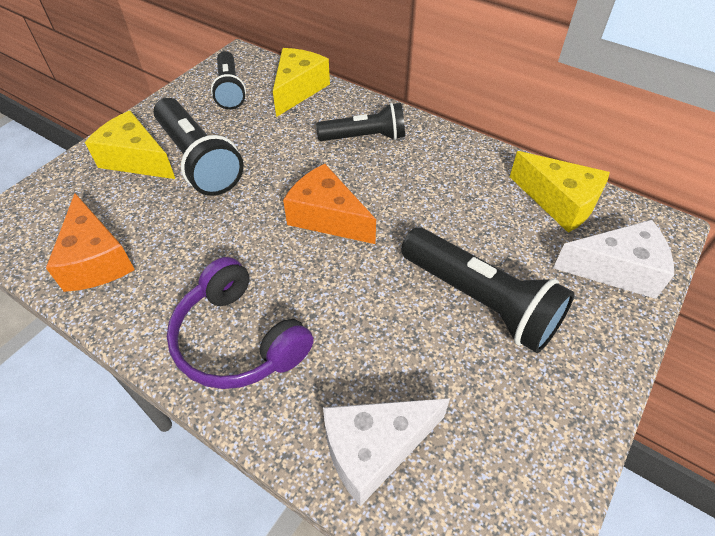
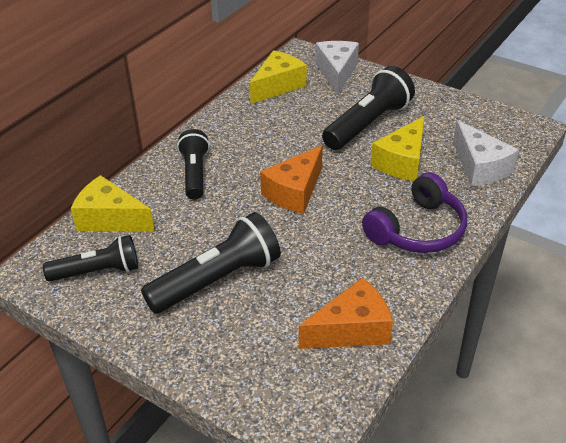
camera: 90 degrees left, 10 degrees down
(136, 159) = (211, 330): yellow cheese -> yellow cheese (402, 162)

